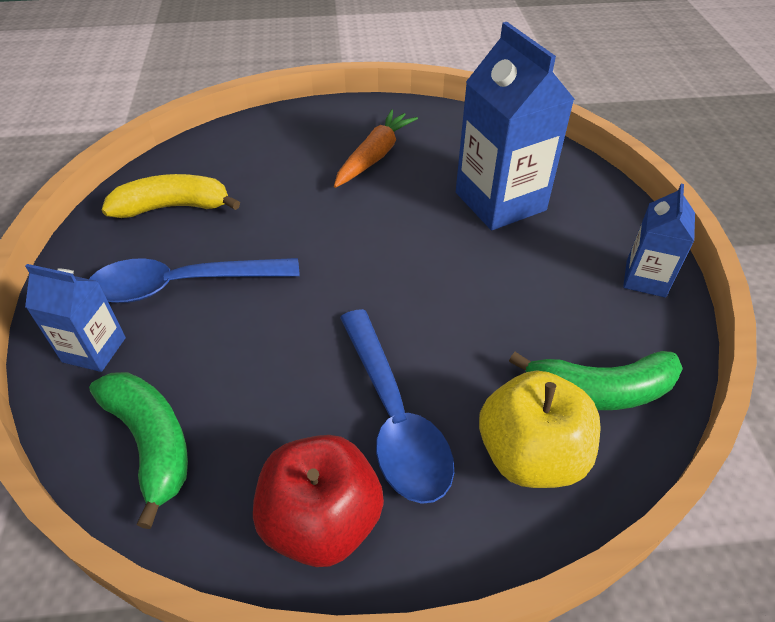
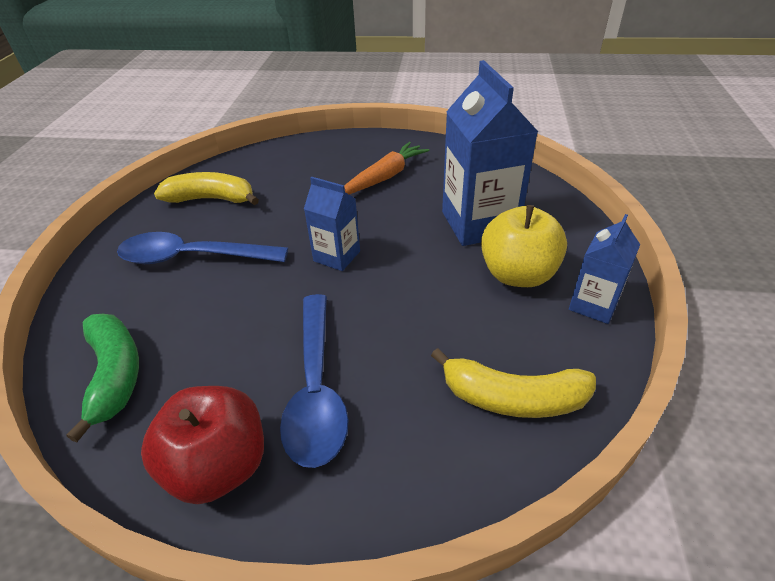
camera: 15 degrees right, 5 degrees down
(94, 349) = (106, 296): blue carton -> blue carton (337, 256)
(530, 455) = (426, 444): yellow apple -> yellow apple (517, 274)
(599, 391) = (513, 398): green banana -> yellow banana

